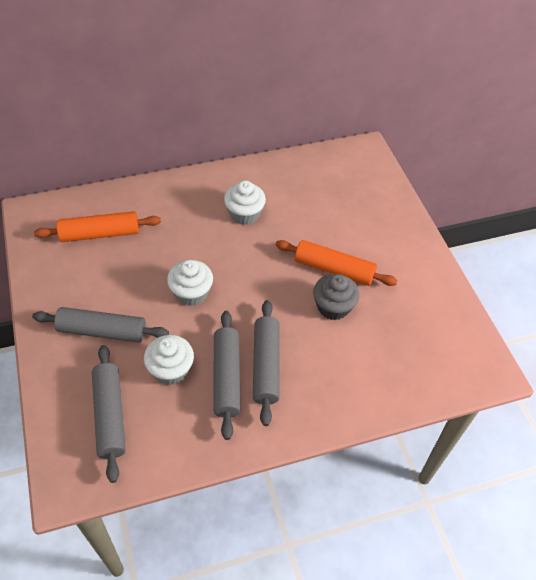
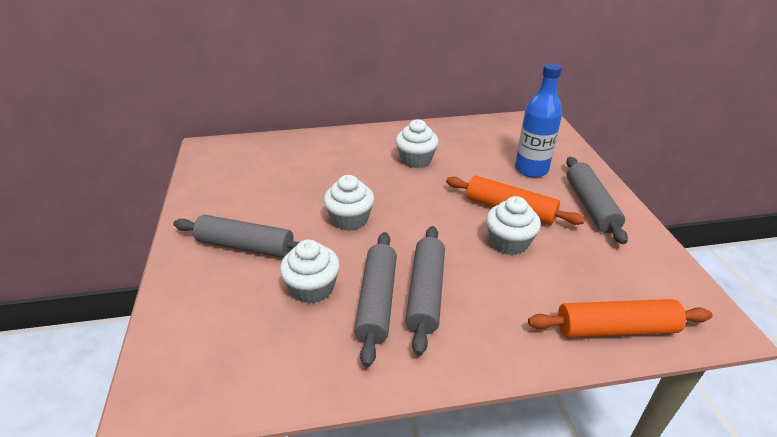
camera: 10 degrees right, 15 degrees down
(100, 234) = (267, 167): orange rolling pin -> orange rolling pin (615, 329)
(110, 415) = (230, 329): grey rolling pin -> grey rolling pin (591, 206)
(333, 307) = (509, 242): grey cupcake -> white cupcake
(353, 219) = (531, 169): none -> blue bottle

